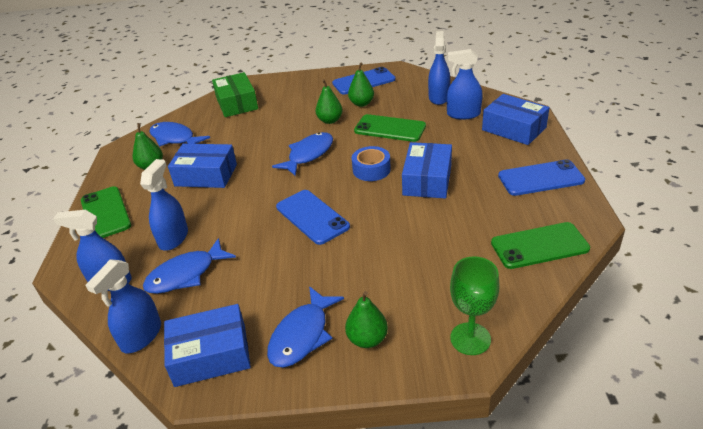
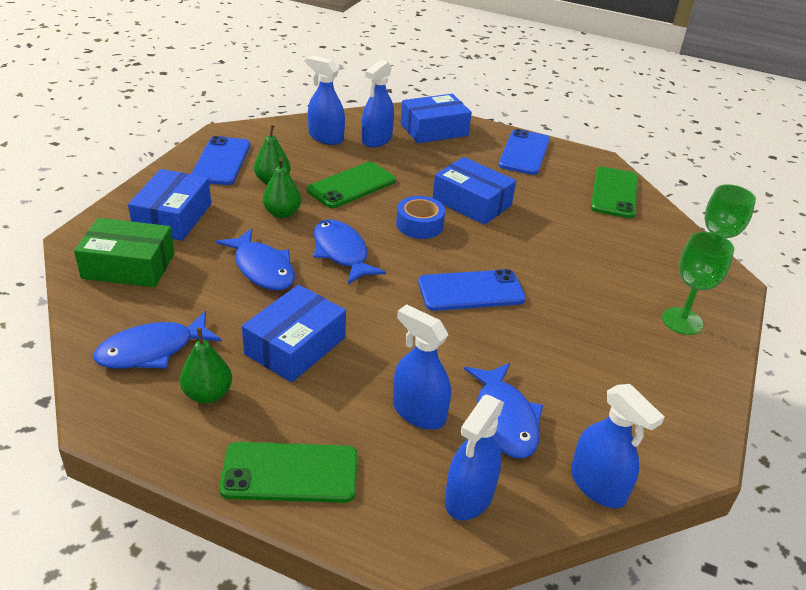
camera: 70 degrees left, 0 degrees up
(211, 355) = (657, 432): blue box -> blue box (173, 217)
(302, 335) = (658, 358): blue fish -> blue fish (262, 268)
(367, 339) = (682, 321): green pear -> green goblet

